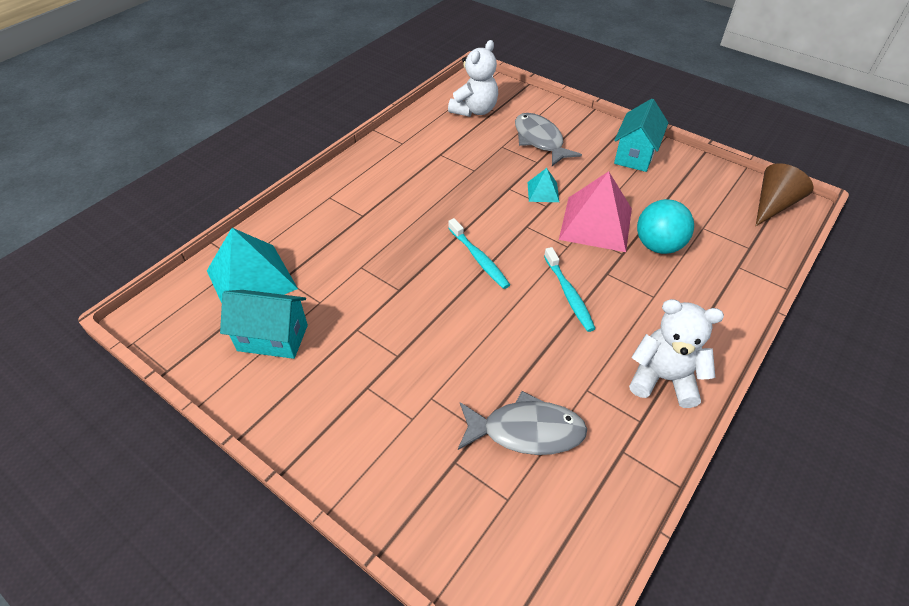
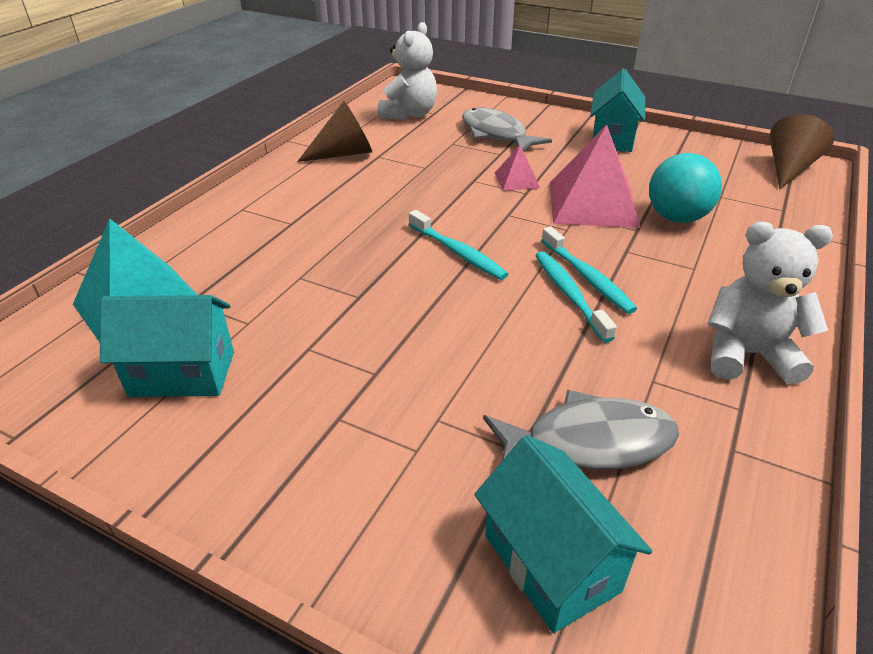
camera: 10 degrees left, 10 degrees down
(414, 149) = (344, 154): none -> brown cone
(477, 509) = (551, 562): none -> turquoise house
(543, 192) = (517, 180): turquoise pyramid -> pink pyramid
(550, 308) = (569, 295): none -> turquoise toothbrush

